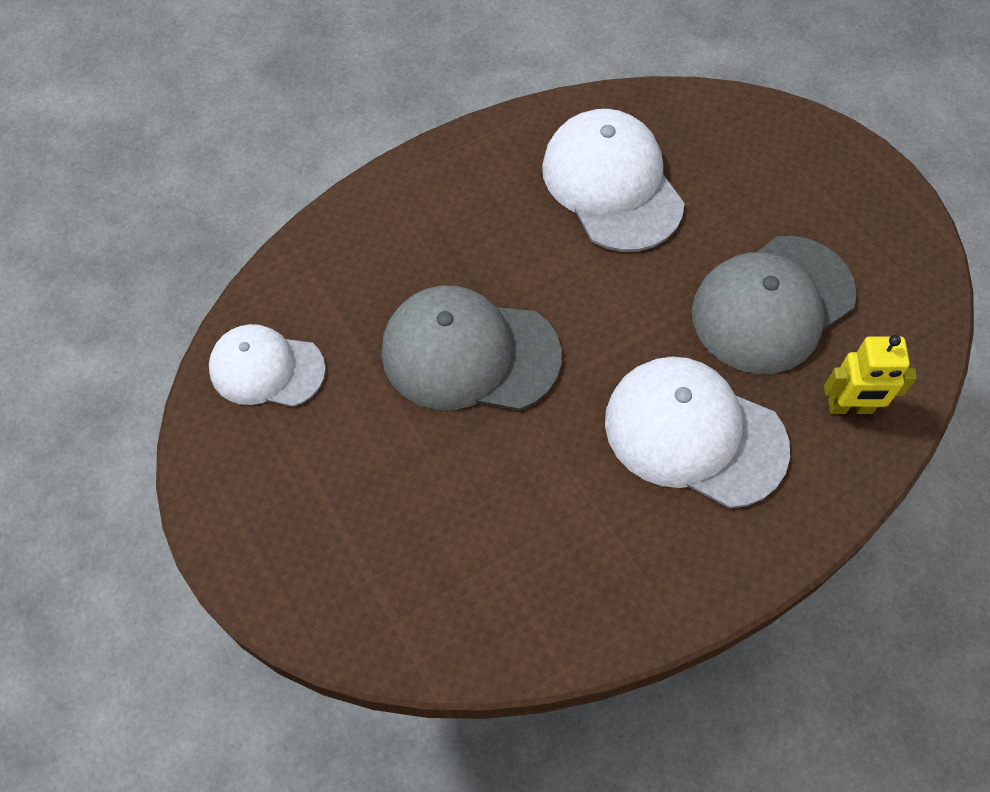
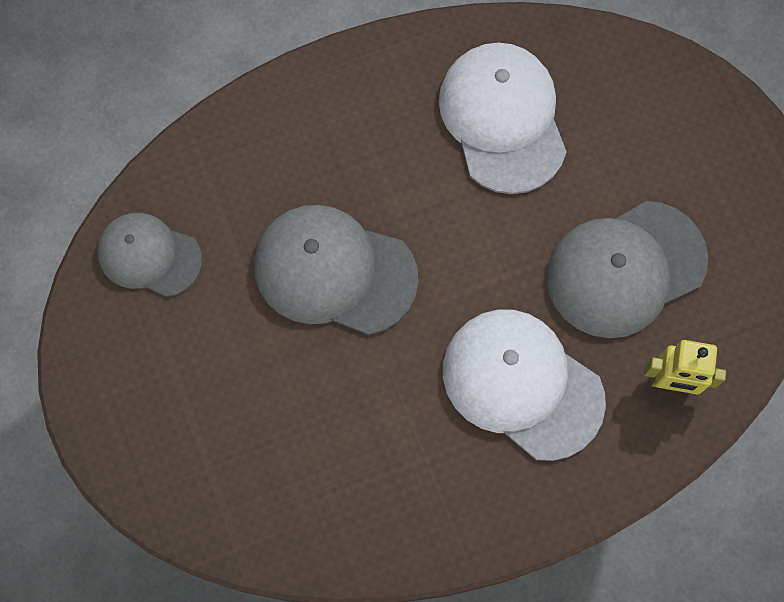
camera: 10 degrees right, 10 degrees up
(266, 369) = (149, 256): white cap -> grey cap

